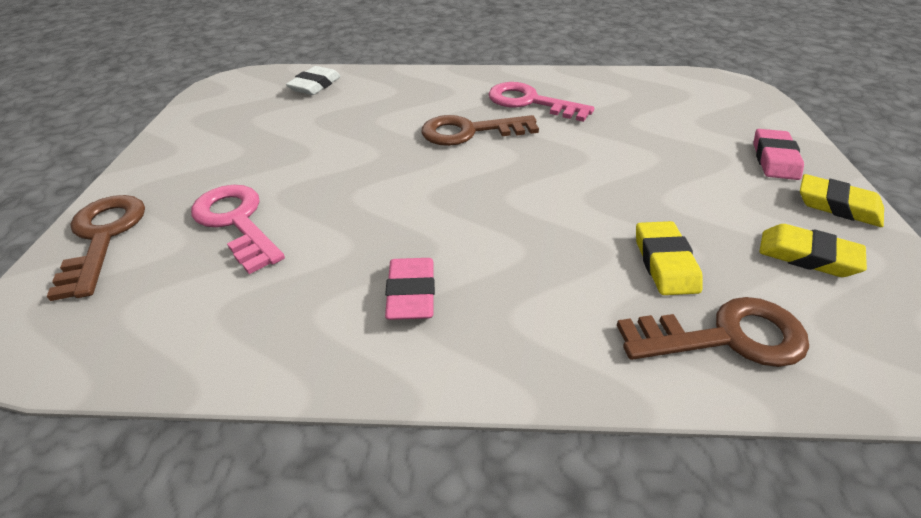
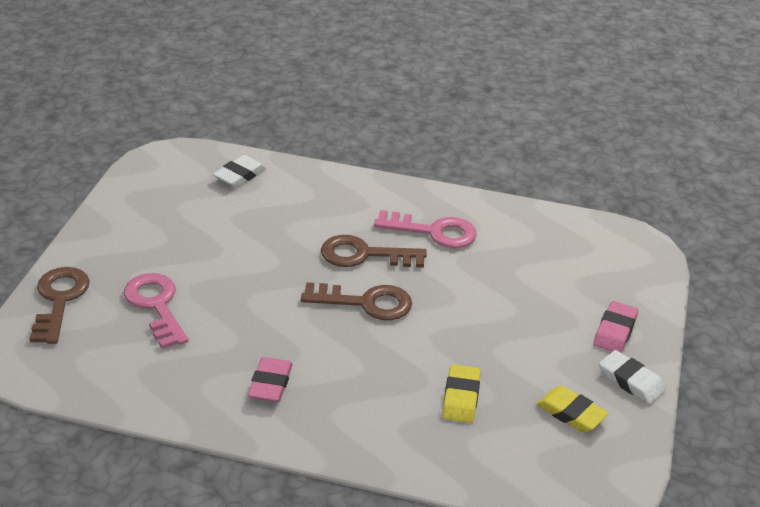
camera: 10 degrees right, 5 degrees down
(530, 102) = (433, 232): pink key -> pink key turned 150 degrees clockwise
(725, 336) = (469, 452): brown key -> brown key (366, 303)
(837, 206) = (631, 381): yellow eraser -> white eraser

